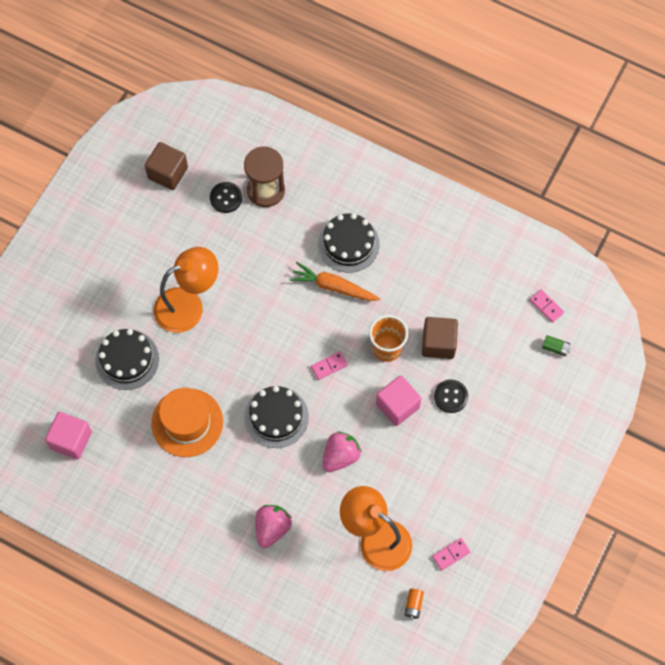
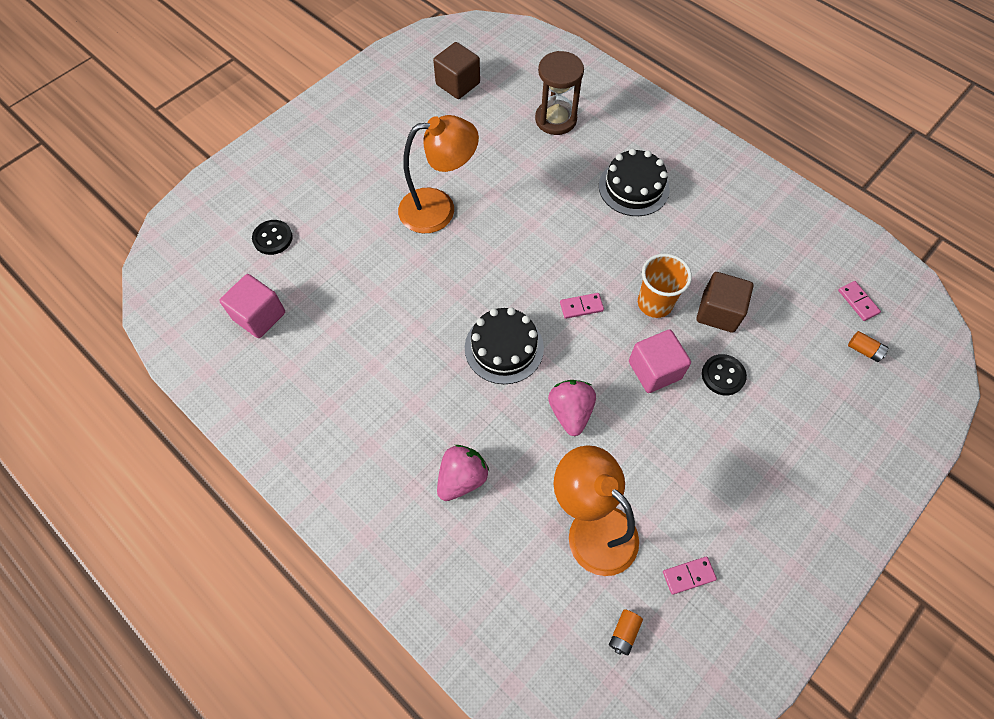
camera: 15 degrees right, 5 degrees down
(127, 359) = (353, 247): black cake -> none
(187, 422) = (397, 329): orange hat -> none
(226, 198) = (511, 118): black button -> black button (273, 238)
(333, 286) = (606, 225): orange carrot -> none
(340, 456) = (570, 412): pink strawberry -> pink strawberry turned 60 degrees counterclockwise
(555, 348) = (864, 350): green battery -> orange battery

